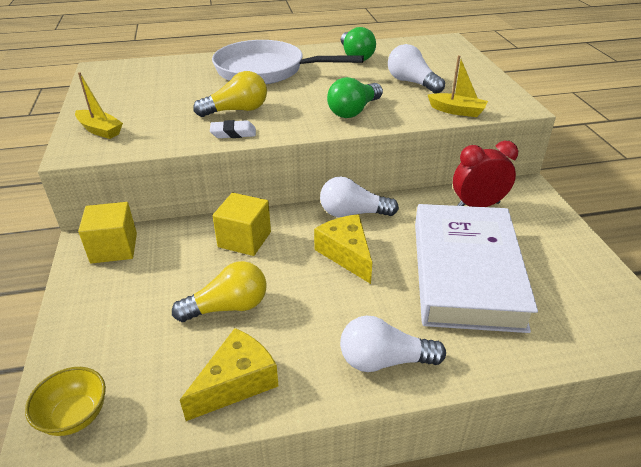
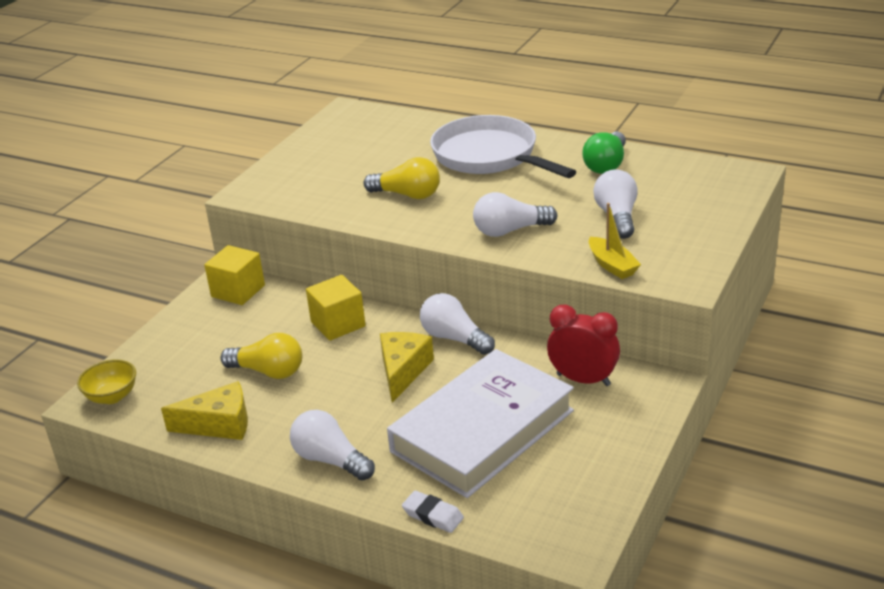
camera: 40 degrees right, 5 degrees down
(100, 130) = (280, 179): yellow boat -> none
(233, 133) = (376, 217): white eraser -> white eraser (433, 515)
(354, 111) = (510, 231): green light bulb -> white light bulb

